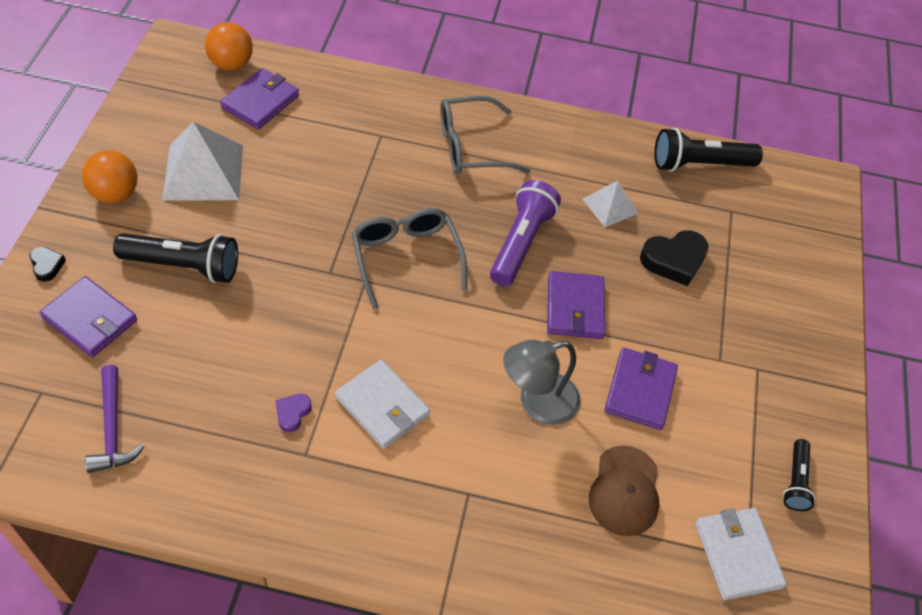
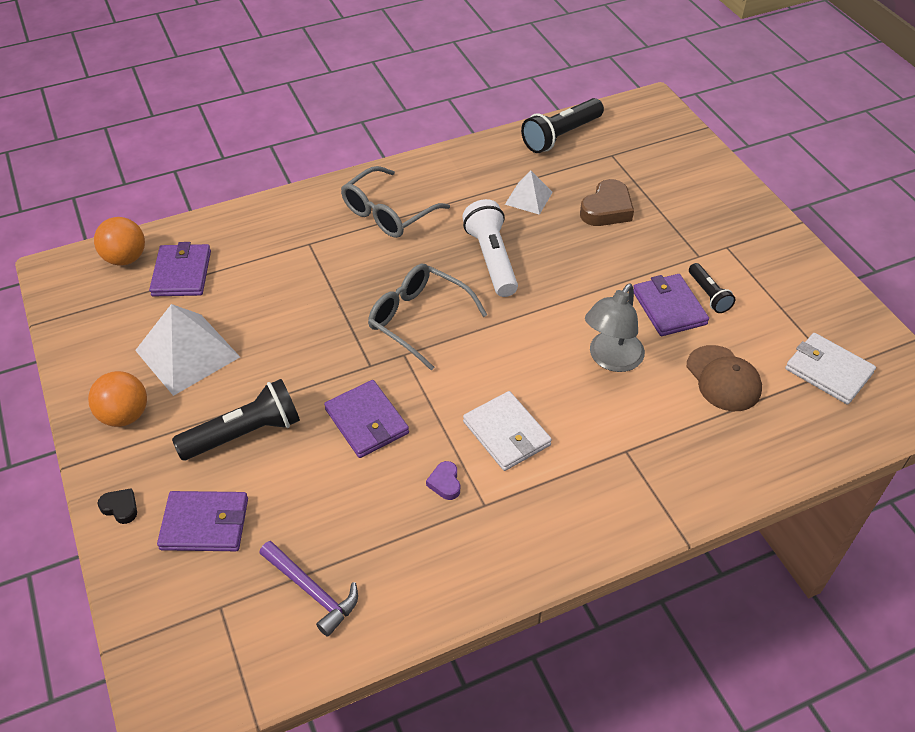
camera: 30 degrees left, 5 degrees down
(382, 406) = (506, 433): white wallet -> white wallet turned 45 degrees clockwise
(521, 243) = (492, 259): purple flashlight -> white flashlight
(575, 308) = (573, 280): purple wallet -> purple wallet (366, 421)
(674, 260) = (607, 209): black heart -> brown heart
(795, 481) = (816, 302): black flashlight -> black flashlight (708, 294)

